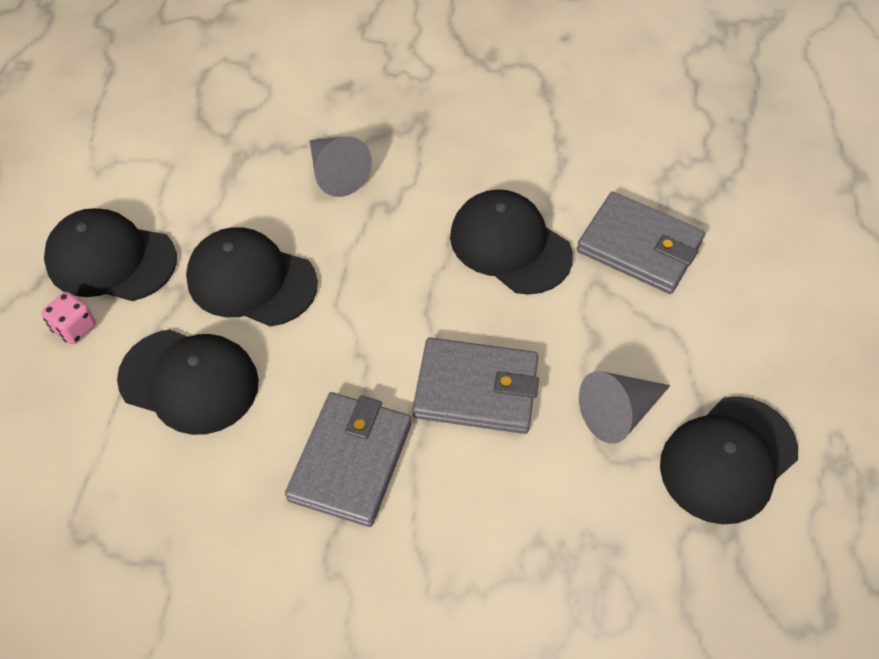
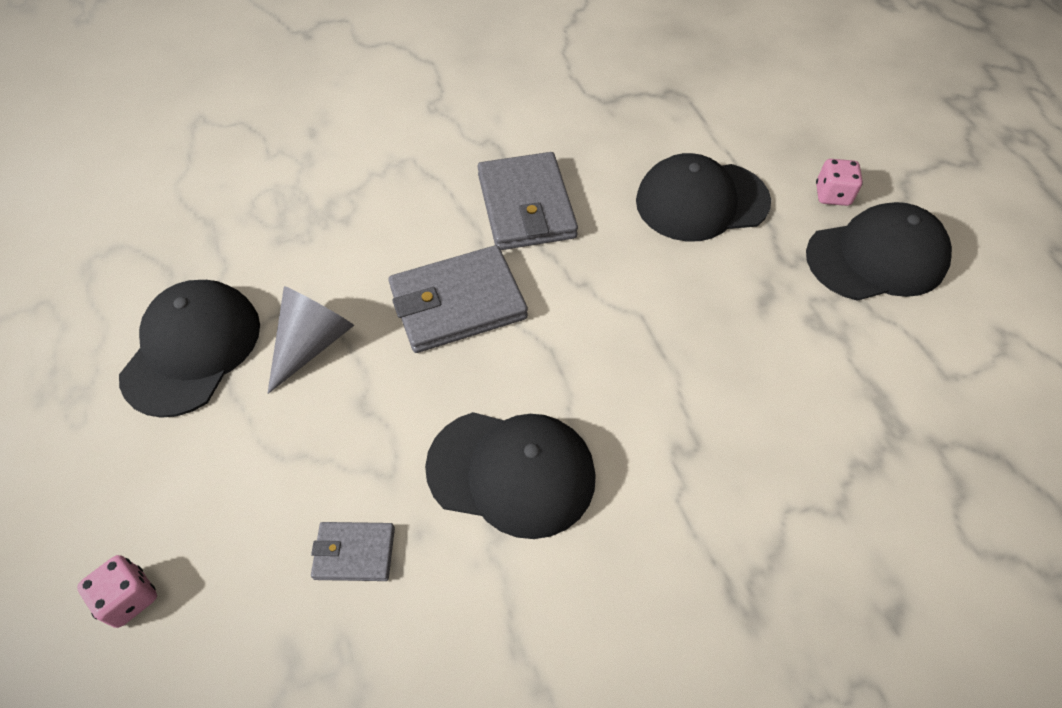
camera: 150 degrees right, 0 degrees up
(251, 281) = (737, 300): black cap -> none
(336, 174) = (773, 462): grey cone -> none
(639, 247) = (354, 553): grey wallet -> grey wallet, size x0.52
(797, 287) = (130, 598): none -> pink dice

